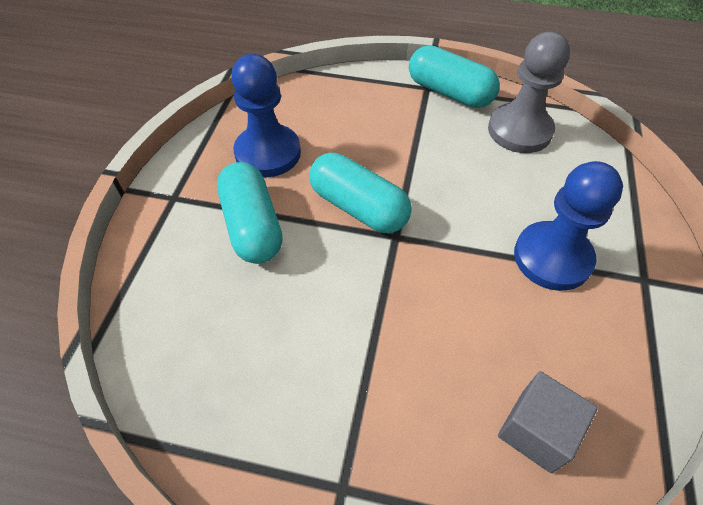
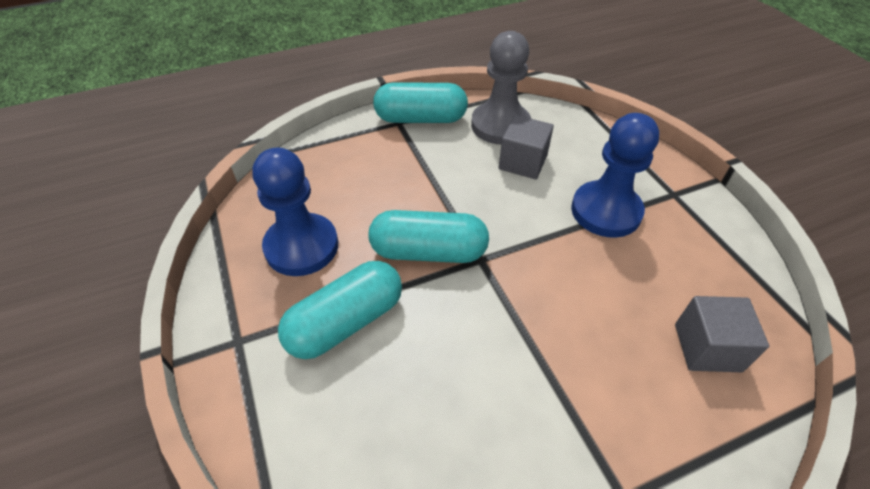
camera: 35 degrees left, 5 degrees down
(252, 226) = (346, 322): turquoise capsule -> turquoise capsule turned 75 degrees counterclockwise
(510, 174) = (522, 162): none -> grey cube

